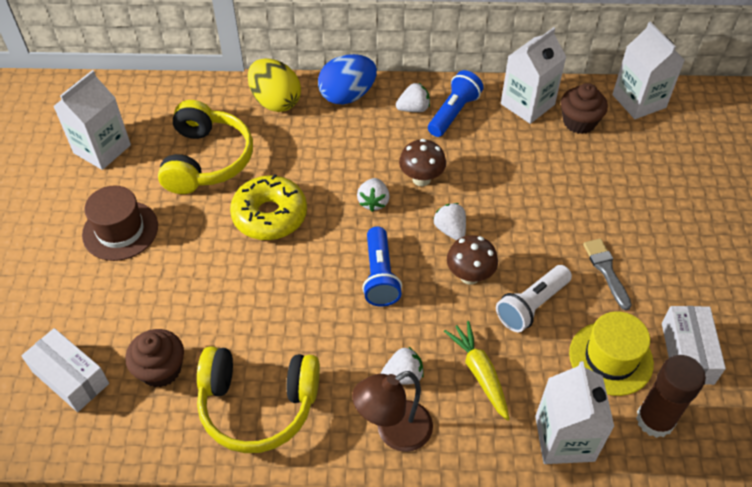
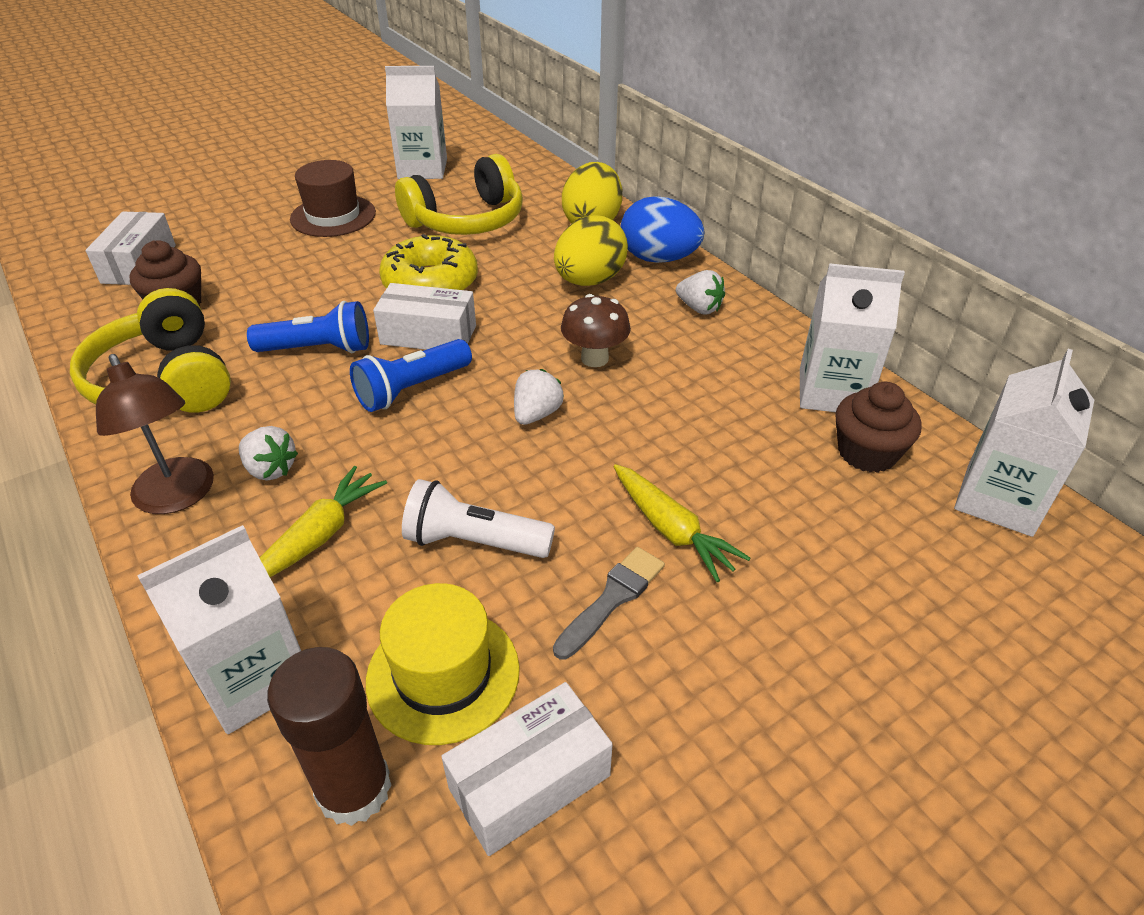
camera: 55 degrees right, 10 degrees down
(329, 243) = (428, 335): none -> white box
(341, 139) = (589, 281): none -> yellow egg
(373, 202) = (520, 339): white strawberry -> none
(394, 432) = (178, 497): brown lamp -> brown lamp turned 150 degrees counterclockwise
(453, 113) = (732, 339): blue flashlight -> blue flashlight (318, 349)
(469, 276) = (476, 461): brown mushroom -> none
(577, 224) = (670, 529): none -> yellow carrot

